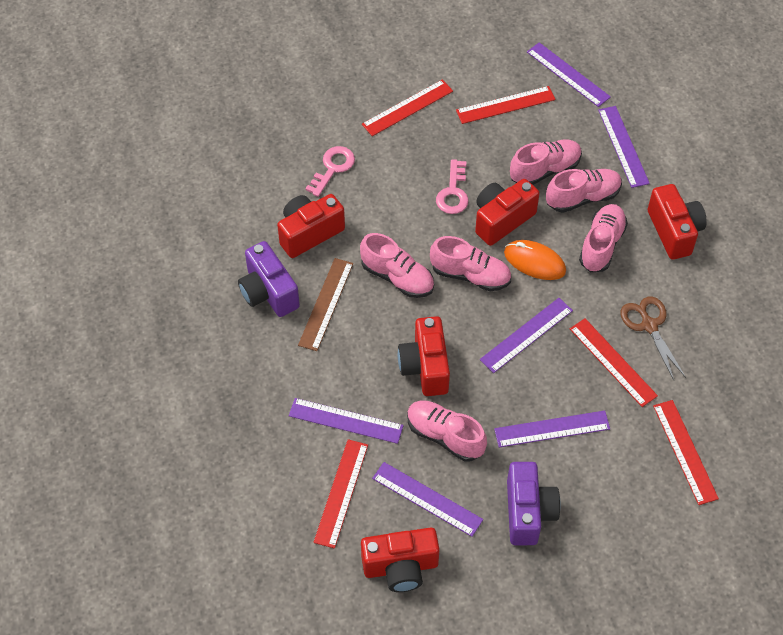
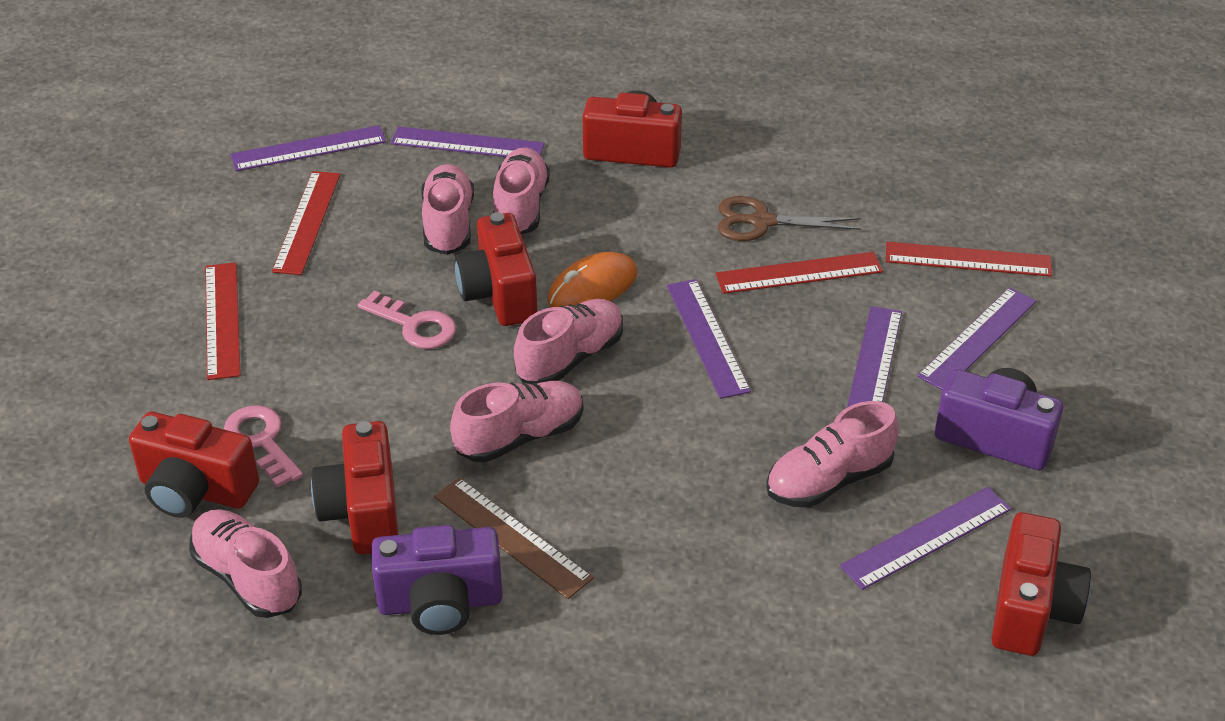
camera: 65 degrees left, 15 degrees down
(341, 493) = (870, 637): red ruler -> none
(346, 420) = (742, 586): purple ruler -> purple ruler (977, 338)
(425, 367) = (698, 460): red camera -> red camera (195, 490)
(601, 245) = (609, 218): pink shoe -> pink shoe (248, 577)

